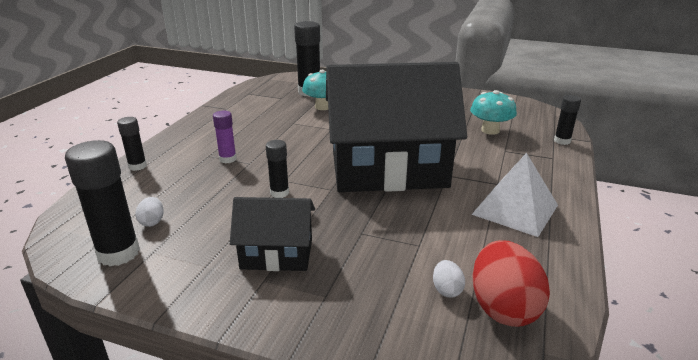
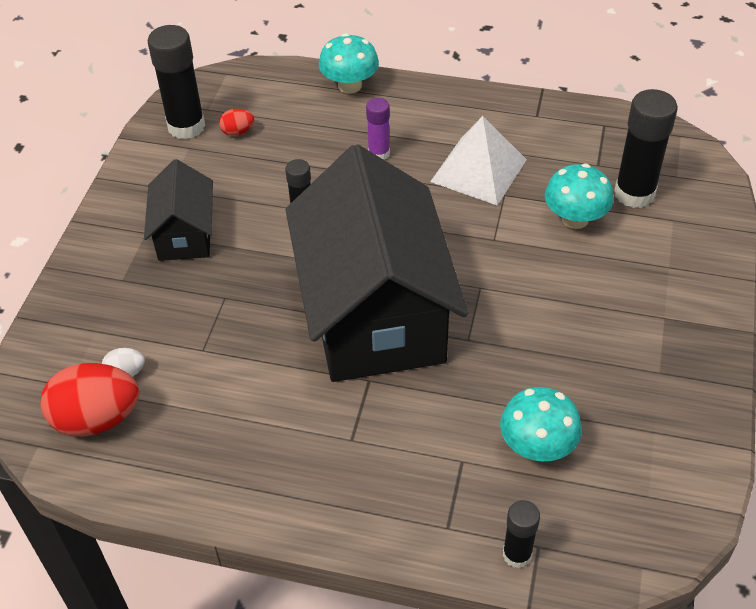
camera: 85 degrees right, 20 degrees up
(137, 166) = (349, 85): black glue stick -> turquoise mushroom
(152, 222) = (238, 132): white egg -> red egg
(515, 209) = (282, 453): white pyramid -> white pyramid (478, 170)

